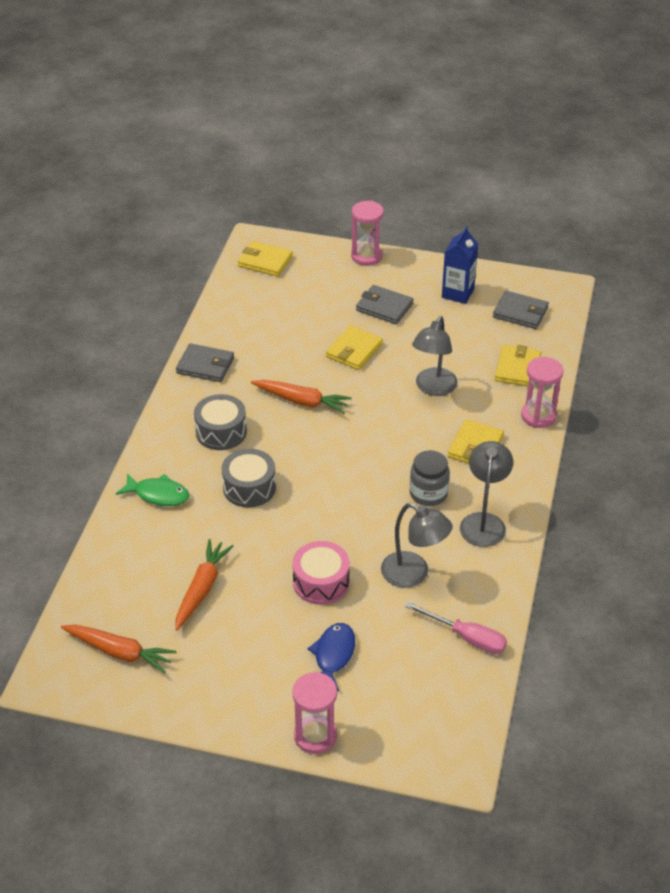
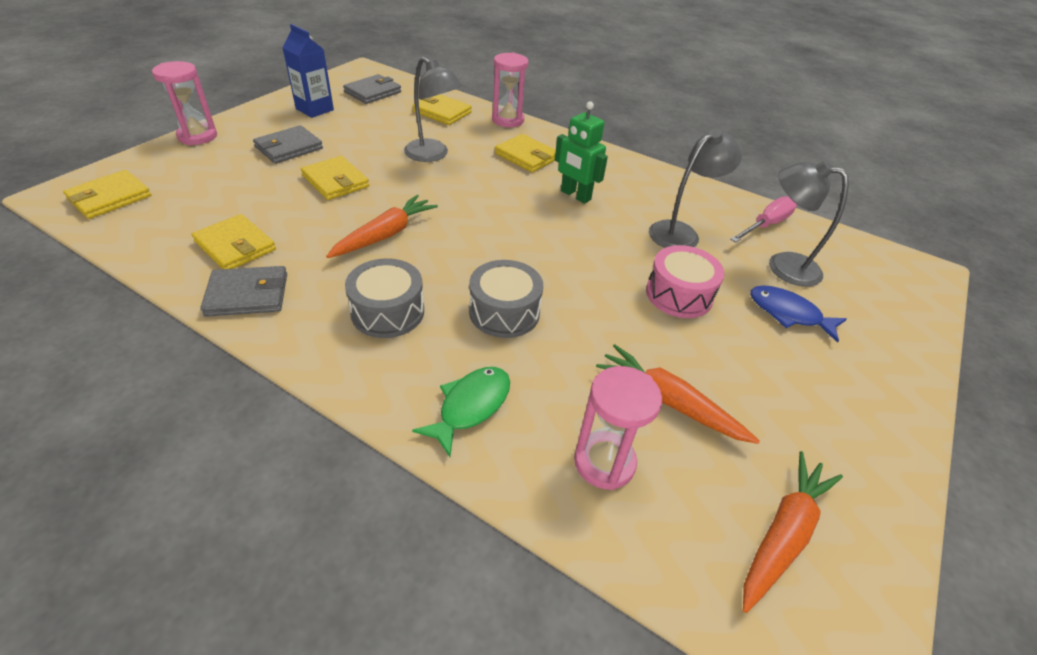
camera: 75 degrees left, 0 degrees up
(205, 365) = (247, 294): grey wallet -> grey wallet turned 45 degrees clockwise
(248, 338) = (235, 246): none -> yellow wallet
(315, 736) = (907, 357): pink hourglass -> pink hourglass (604, 462)
(428, 494) = (575, 195): grey jar -> green robot
(483, 522) = (624, 178): grey lamp -> grey lamp (783, 265)

